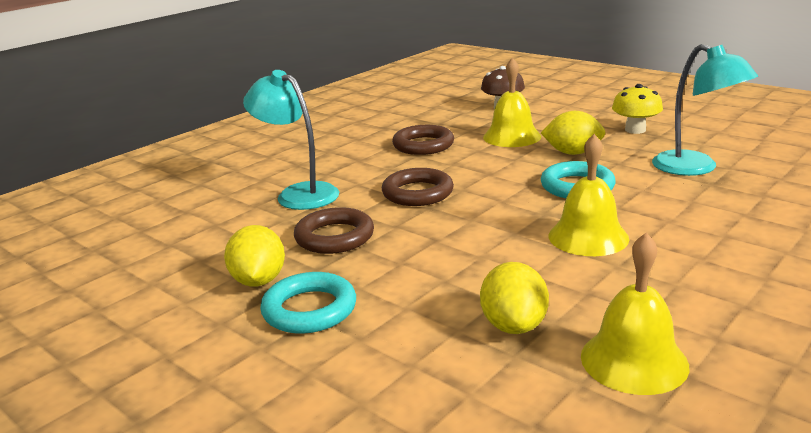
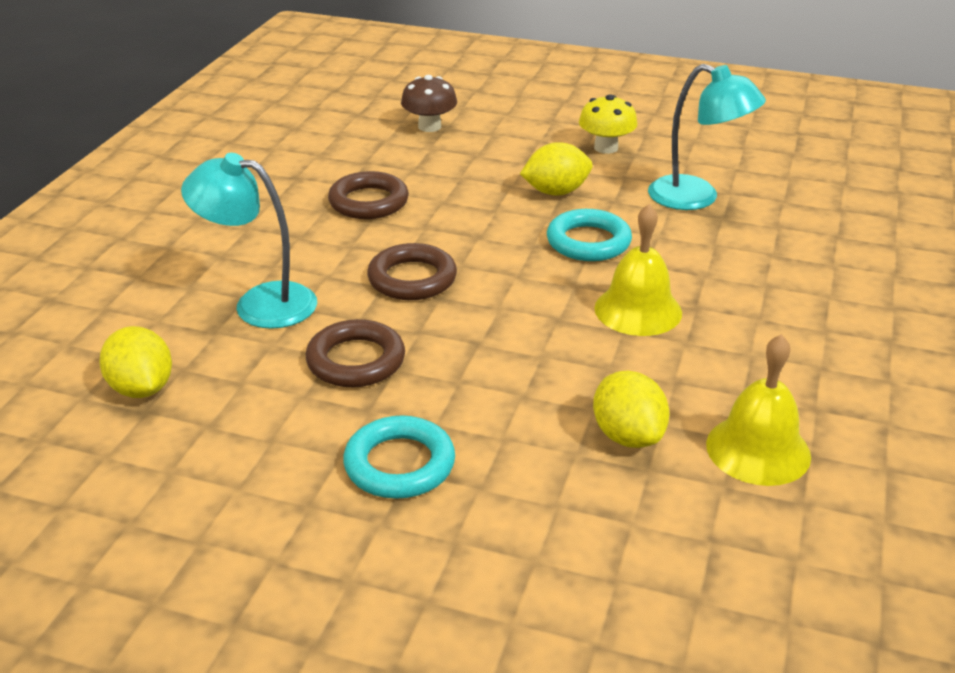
camera: 25 degrees left, 10 degrees up
(259, 281) = (309, 439): yellow lemon -> yellow lemon (142, 389)
(512, 136) = (470, 174): yellow bell -> none

